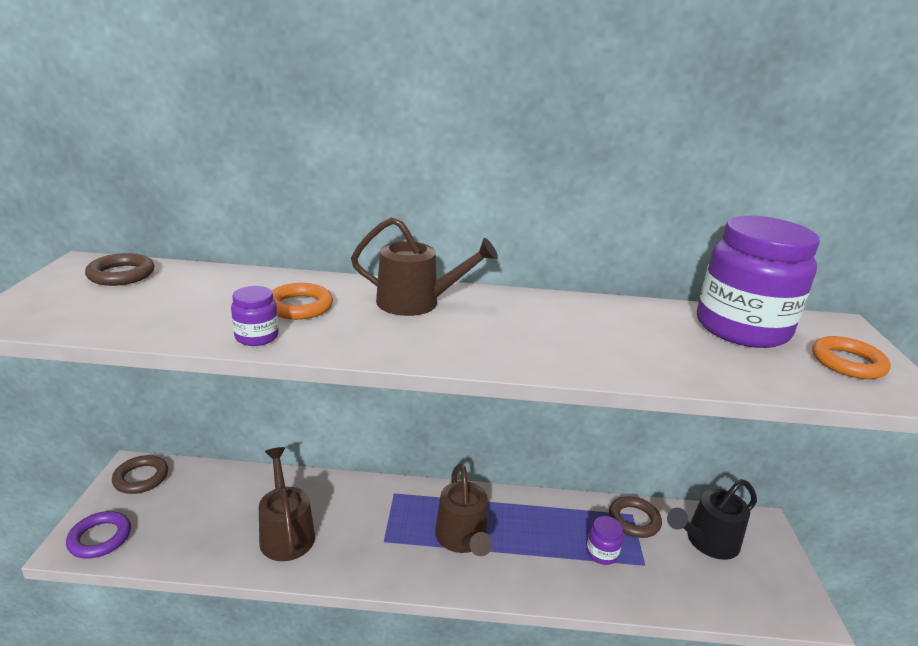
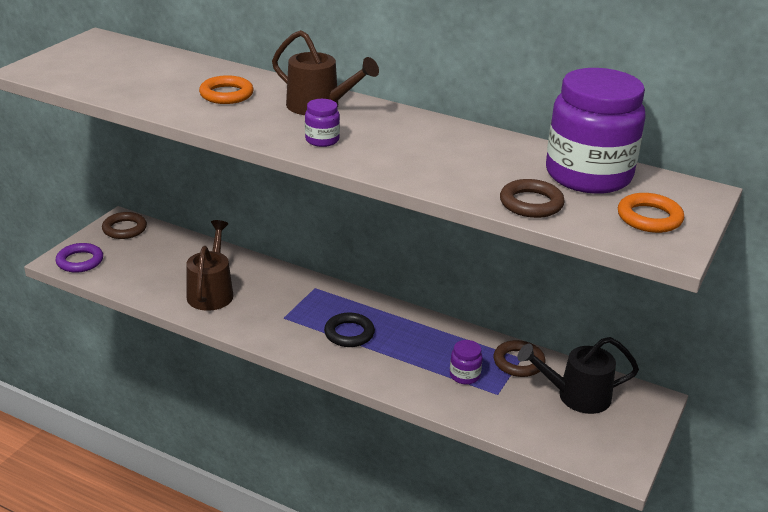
camera: 25 degrees right, 5 degrees up
(121, 274) = (118, 51): brown ring -> brown ring (531, 203)
(257, 337) = (179, 110): purple jar -> purple jar (322, 140)
(462, 539) = (349, 333): brown watering can -> black ring

